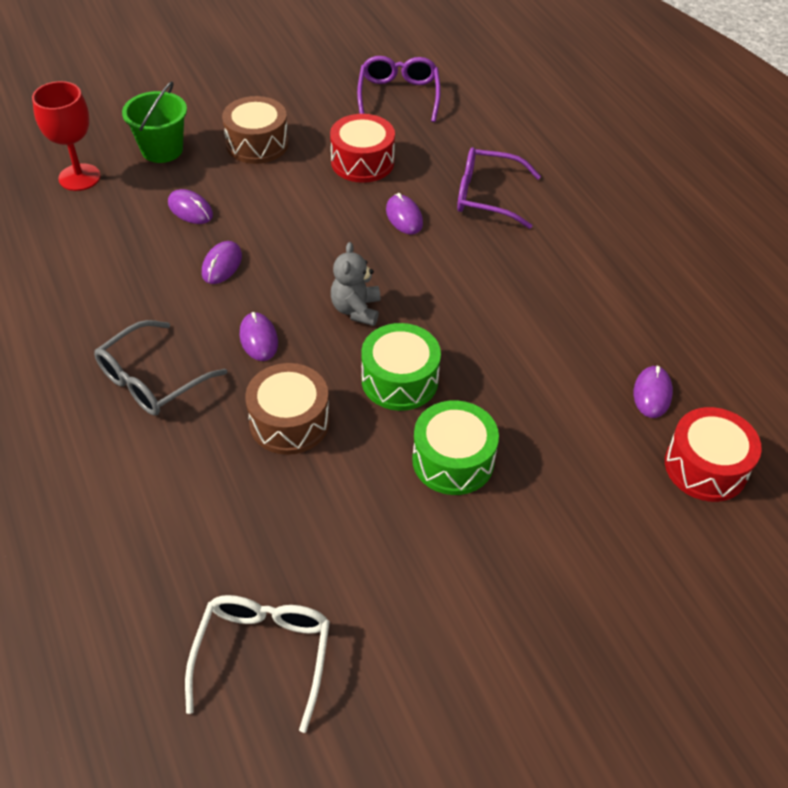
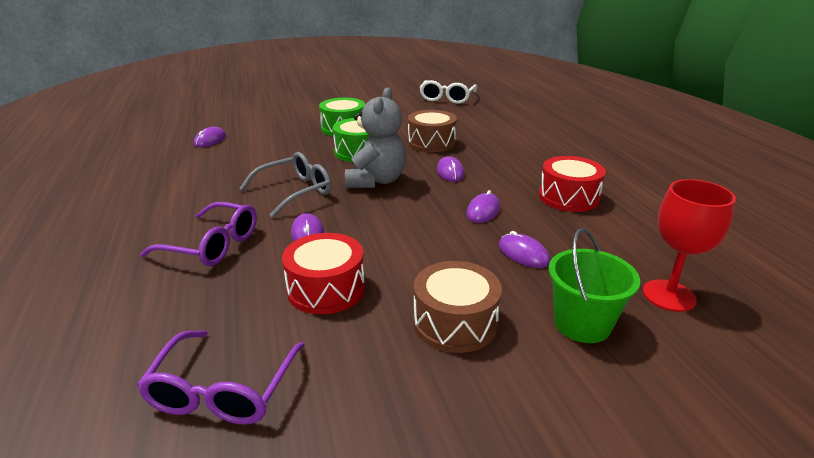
camera: 170 degrees left, 20 degrees down
(152, 380) = (520, 160): grey glasses -> grey glasses (295, 191)
(356, 310) = (376, 181): grey teddy bear -> grey teddy bear, size x1.55
(705, 467) = (214, 121): red drum -> red drum (568, 197)

